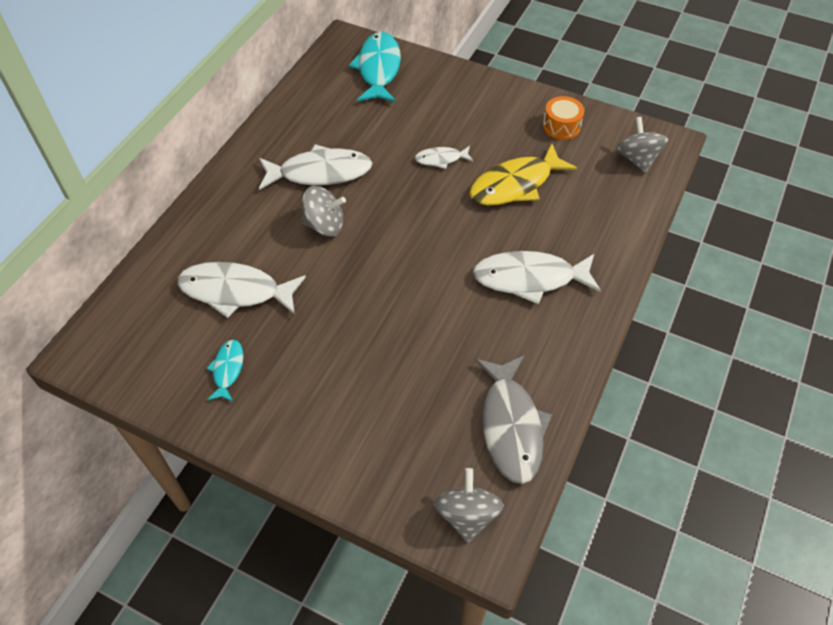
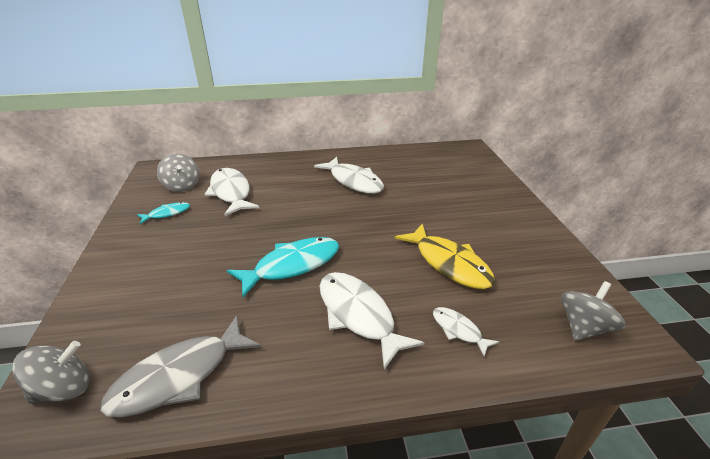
camera: 55 degrees right, 20 degrees down
(325, 225) = (312, 199): grey spinning top -> grey spinning top (182, 186)
(378, 69) = (466, 166): turquoise fish -> turquoise fish (292, 265)
(441, 159) = (425, 219): white fish -> white fish (458, 330)
(515, 184) = (448, 263): yellow fish -> yellow fish turned 150 degrees counterclockwise
(561, 126) = (544, 261): orange drum -> none

